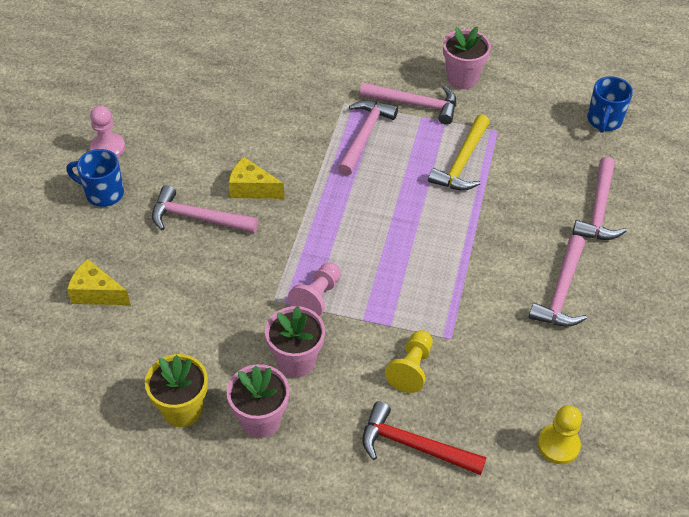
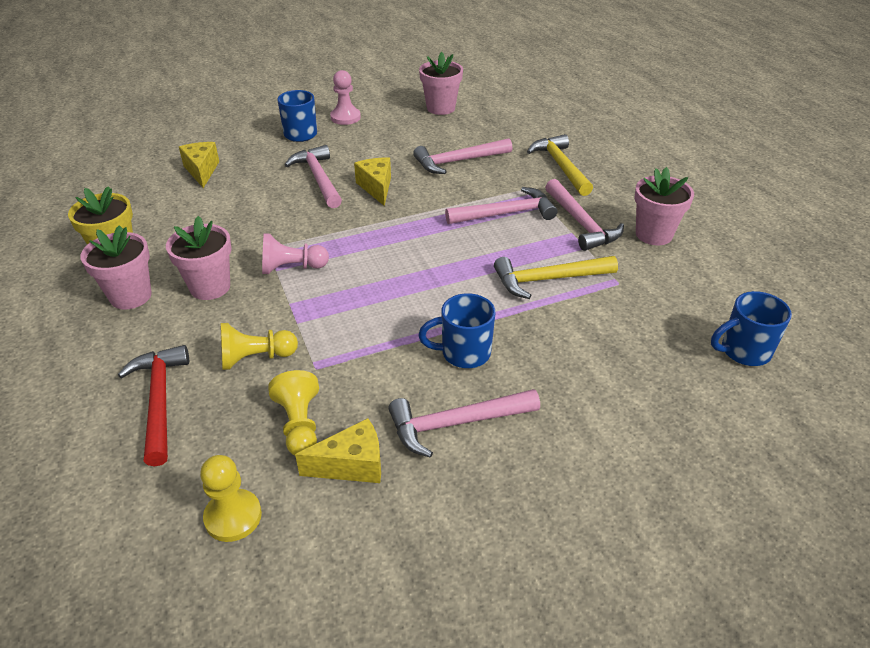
camera: 55 degrees right, 10 degrees down
(164, 79) = (440, 108): none -> pink flower pot
(333, 67) = (560, 166): none -> yellow hammer
(500, 250) = (464, 353): none -> blue mug
(501, 373) = (299, 425): none -> yellow pawn
(558, 363) = (352, 465): none -> yellow cheese
(599, 209) = (609, 403): pink hammer -> pink hammer (458, 161)

